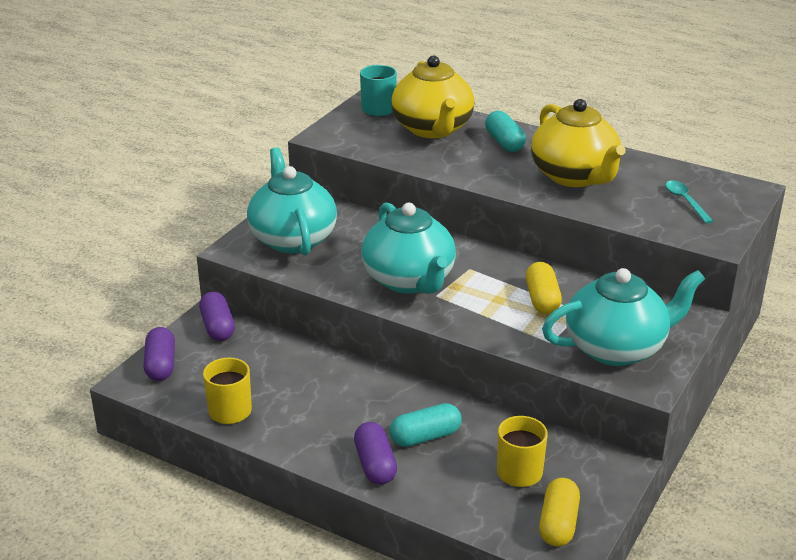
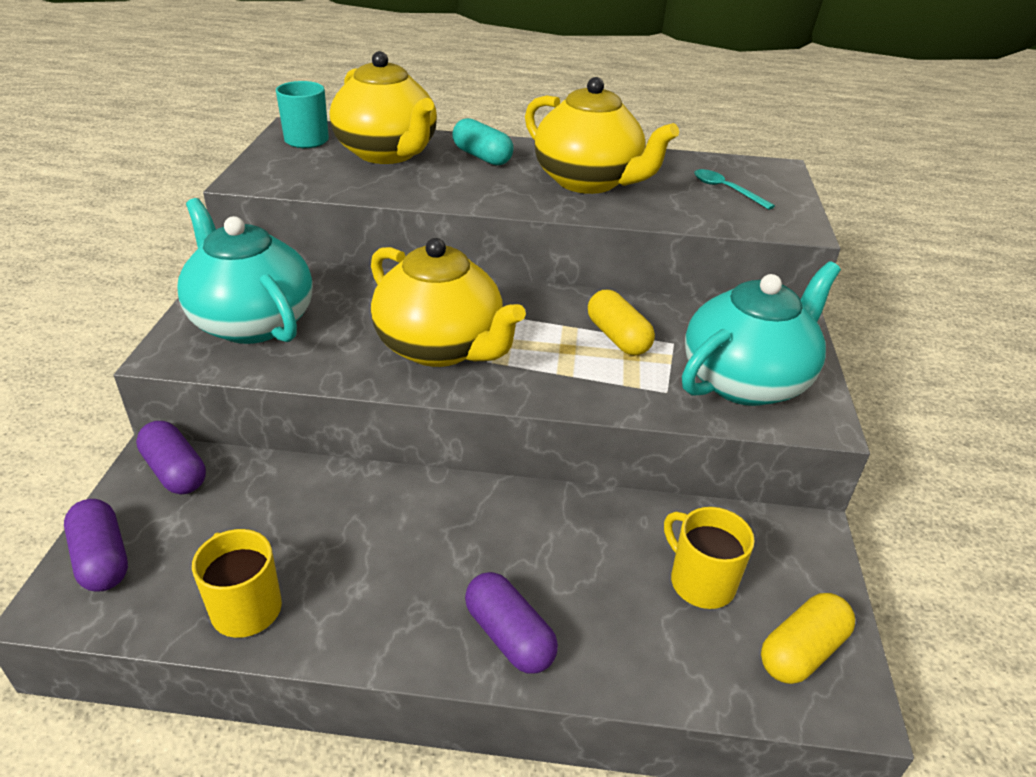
camera: 25 degrees left, 5 degrees up
(409, 280) = (441, 347): turquoise teapot -> yellow teapot
(425, 437) = (552, 565): turquoise capsule -> none
(558, 524) = (801, 651): yellow capsule -> yellow capsule turned 60 degrees clockwise

